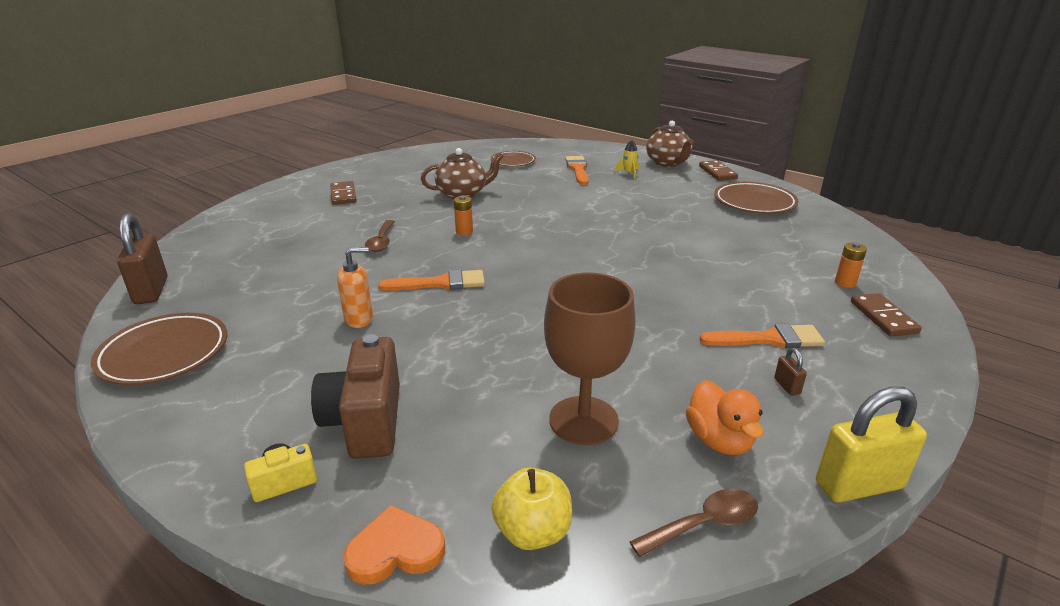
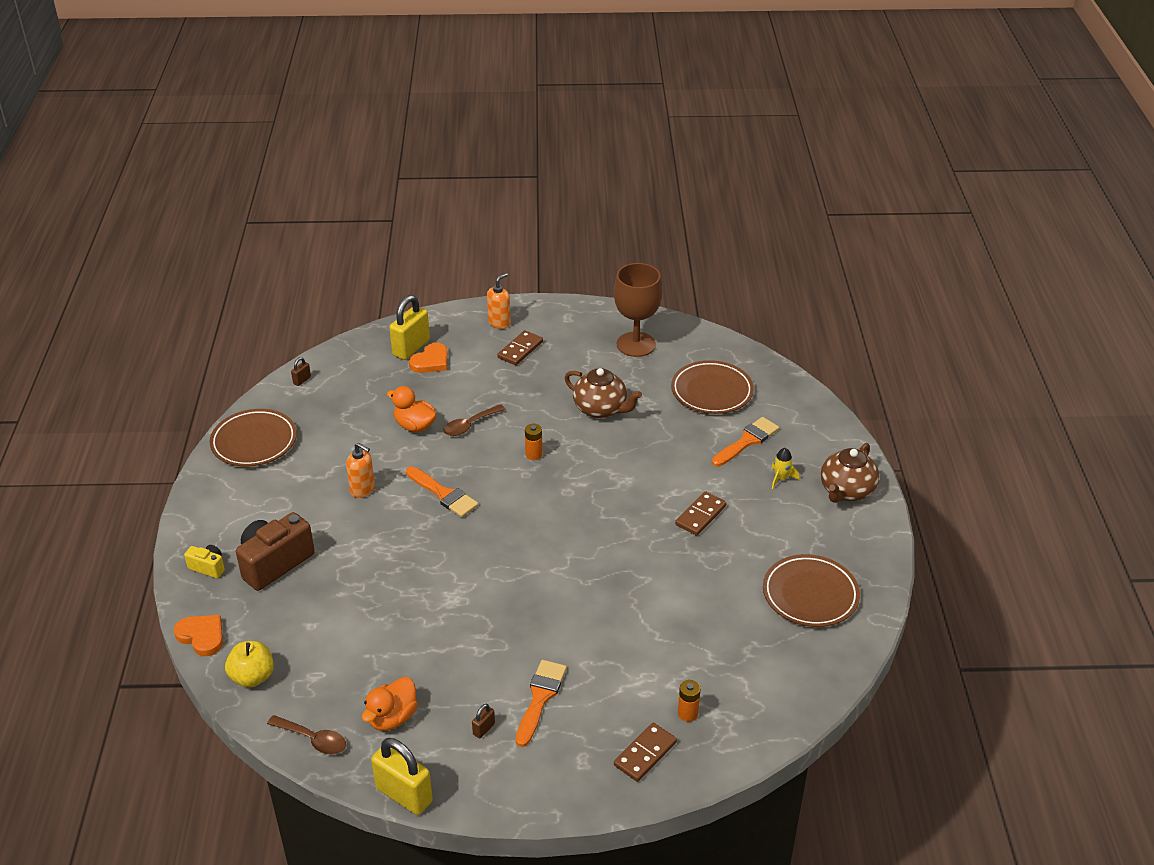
camera: 50 degrees right, 10 degrees up
(151, 291) = (302, 380): brown padlock -> brown padlock, size x0.44
(241, 229) = (411, 348): none -> yellow padlock
(275, 228) = (431, 361): none -> orange heart
(298, 191) = (499, 323): none -> orange soap dispenser
(332, 263) = (415, 426): none -> orange duck
(513, 162) = (711, 391): brown plate -> brown plate, size x1.54
(583, 420) = (357, 650): brown goblet -> brown goblet (636, 344)
(717, 172) = (865, 537): brown domino -> brown domino (700, 515)
(768, 339) = (540, 698): orange brush -> orange brush turned 120 degrees counterclockwise

